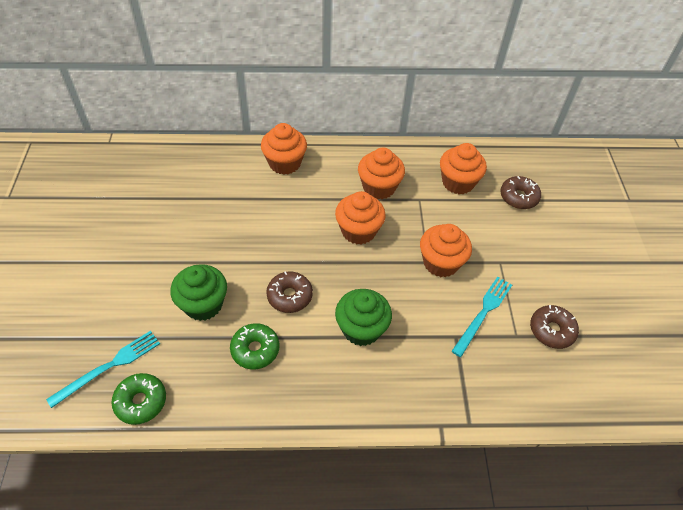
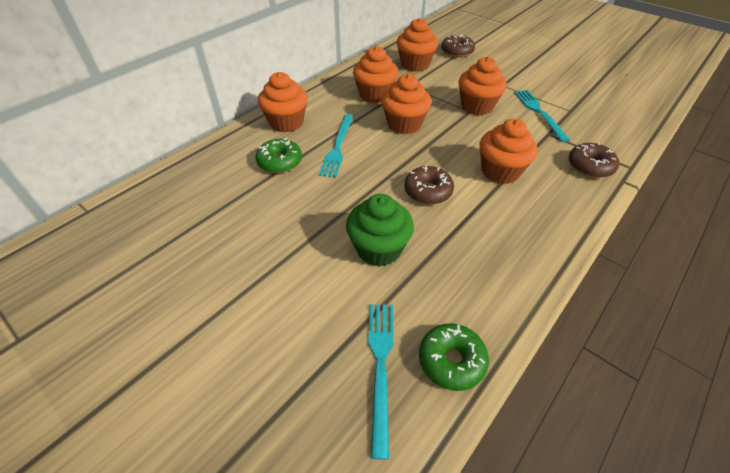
camera: 45 degrees left, 5 degrees down
(255, 350) = (464, 241): green donut -> green donut (280, 162)
(287, 211) = (338, 147): none -> turquoise fork
(361, 329) = (500, 171): green cupcake -> orange cupcake
(551, 330) = (578, 96): brown donut -> brown donut (590, 166)

